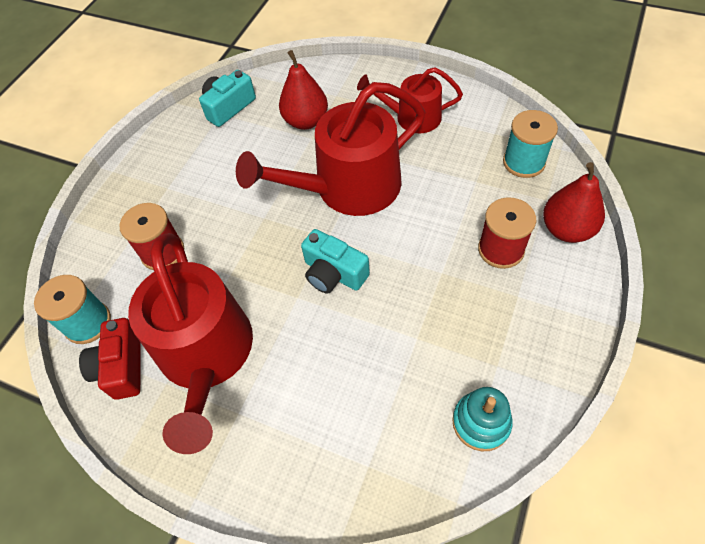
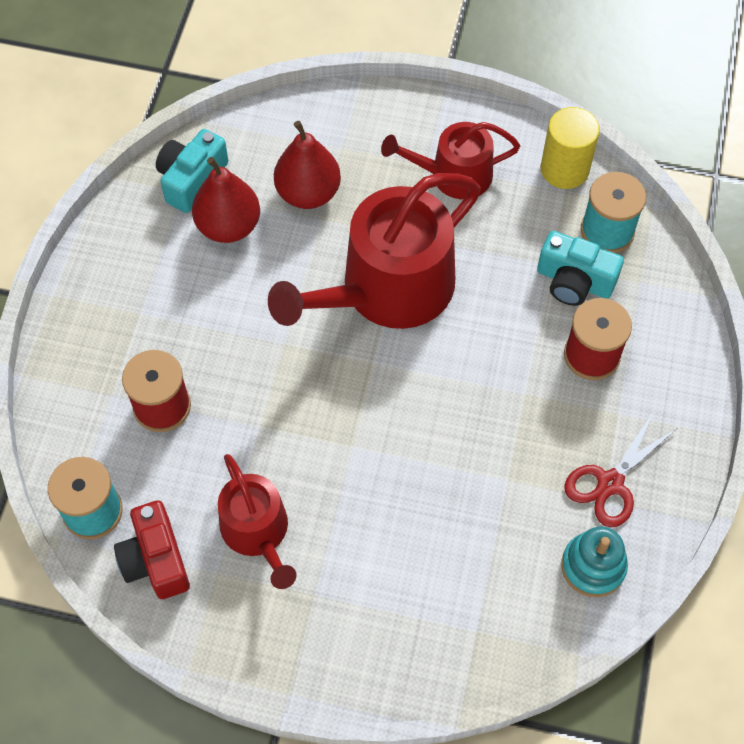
camera: 15 degrees left, 5 degrees up
(206, 355) = (257, 532): red watering can -> red watering can, size x0.57
(333, 273) = (392, 410): turquoise camera -> turquoise camera (574, 281)
(496, 119) = (564, 169): none -> yellow cylinder
(504, 353) = (610, 484): none -> red scissors
(566, 229) = (667, 320): red pear -> red pear (228, 226)

